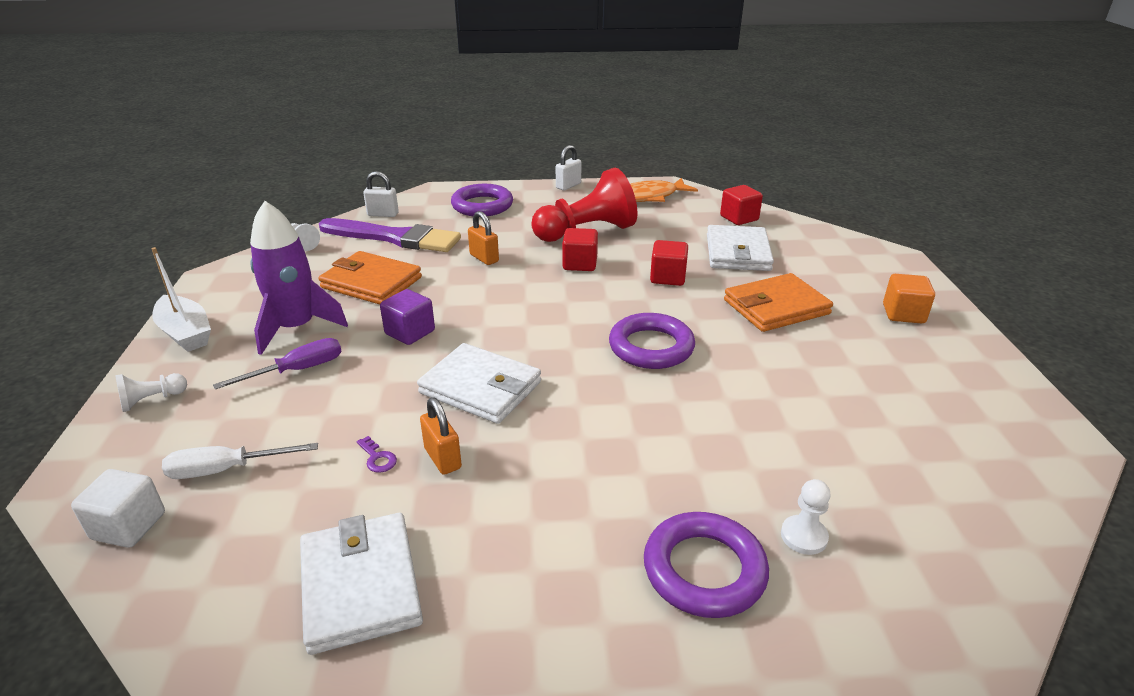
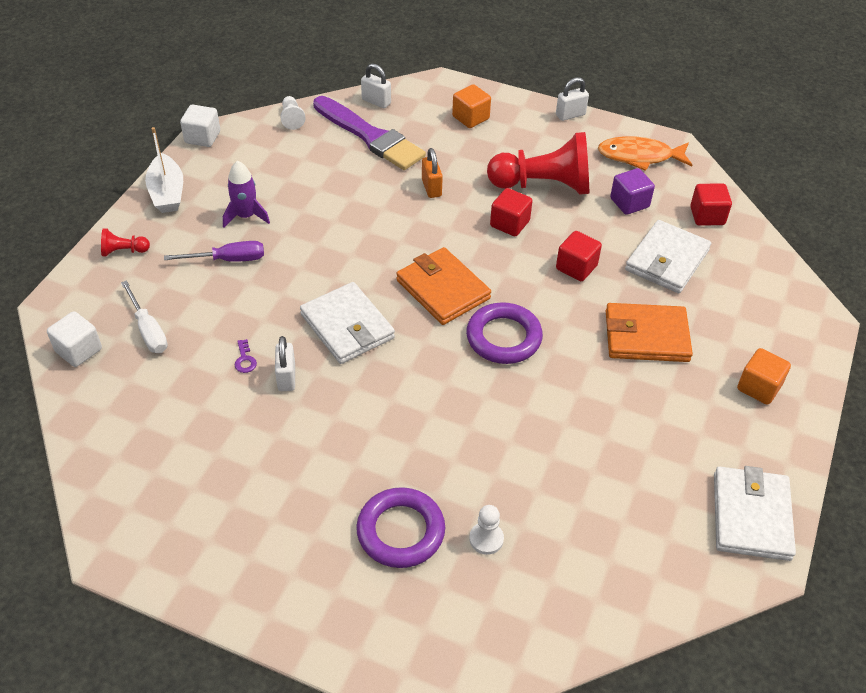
camera: 25 degrees right, 15 degrees up
(152, 400) = (124, 251): white pawn -> red pawn
(206, 279) = (202, 137): none -> white cube
(226, 469) = (148, 330): white screwdriver -> white screwdriver turned 135 degrees counterclockwise
(297, 328) = (246, 216): purple rocket -> purple rocket, size x0.62
(360, 585) = (190, 448): white wallet -> white wallet (751, 516)
(371, 282) = (324, 185): orange wallet -> orange wallet (443, 289)
(410, 332) = (326, 252): purple cube -> purple cube (629, 203)
(442, 458) = (286, 377): orange padlock -> white padlock
(482, 205) = (470, 118): purple ring -> orange cube

